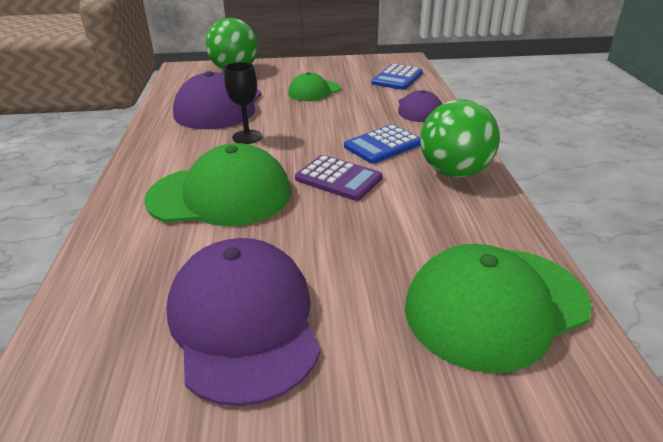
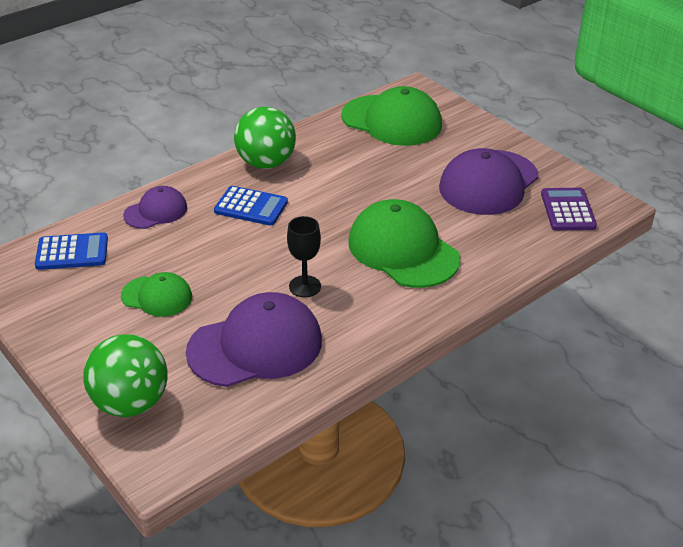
camera: 125 degrees left, 5 degrees up
(338, 178) = (325, 208): purple calculator -> purple calculator (567, 210)

